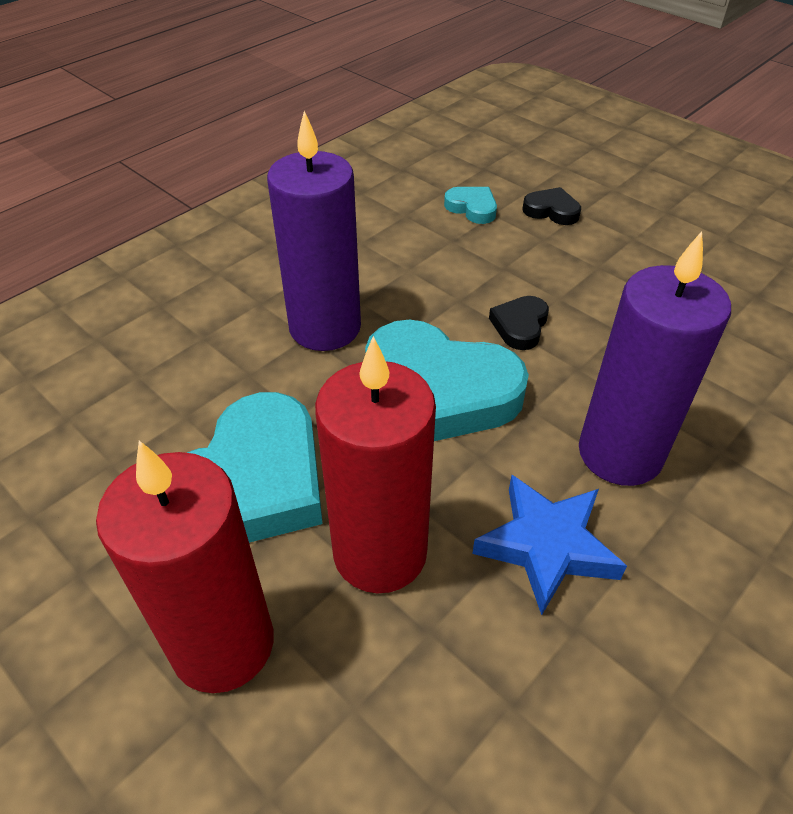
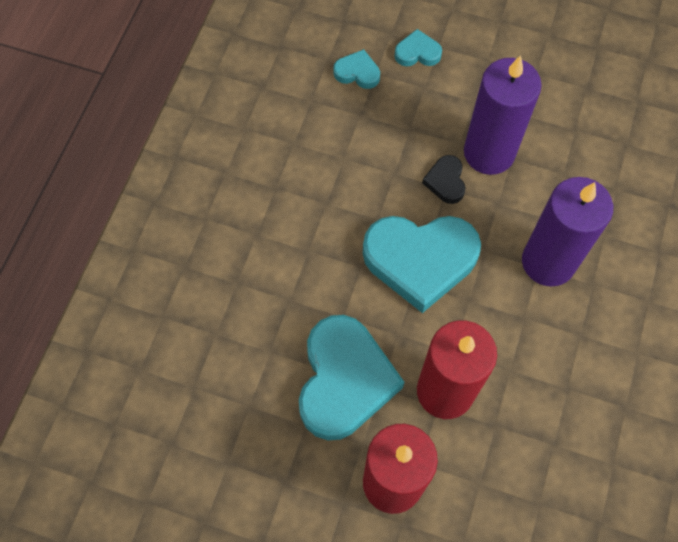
camera: 25 degrees left, 20 degrees up
(325, 327) = (316, 238): purple candle -> purple candle (489, 153)
(547, 546) = (533, 345): blue star -> none
(551, 211) = (417, 53): black heart -> turquoise heart

